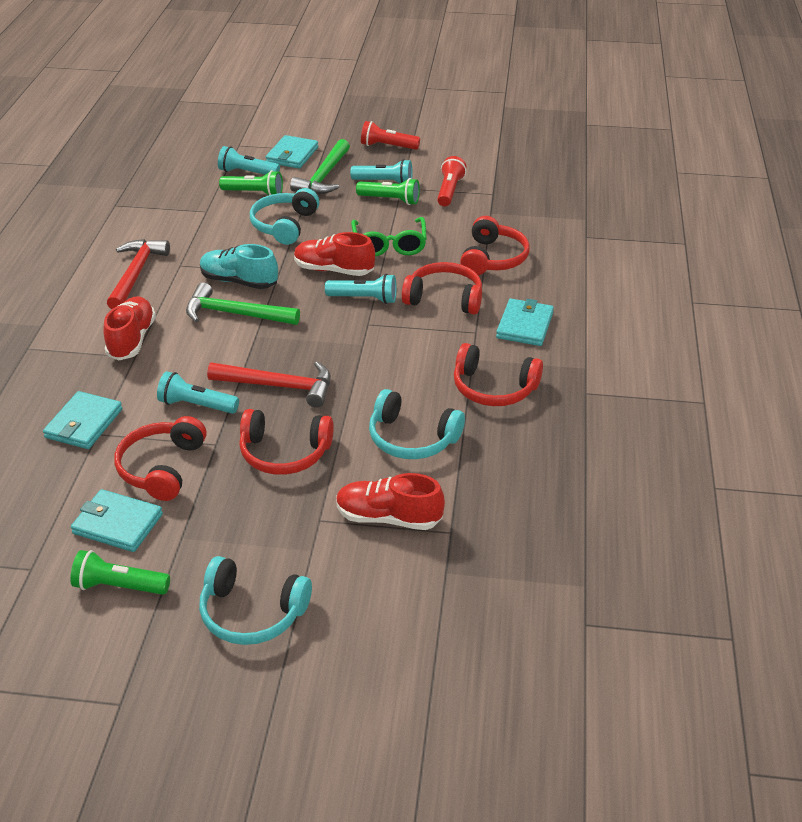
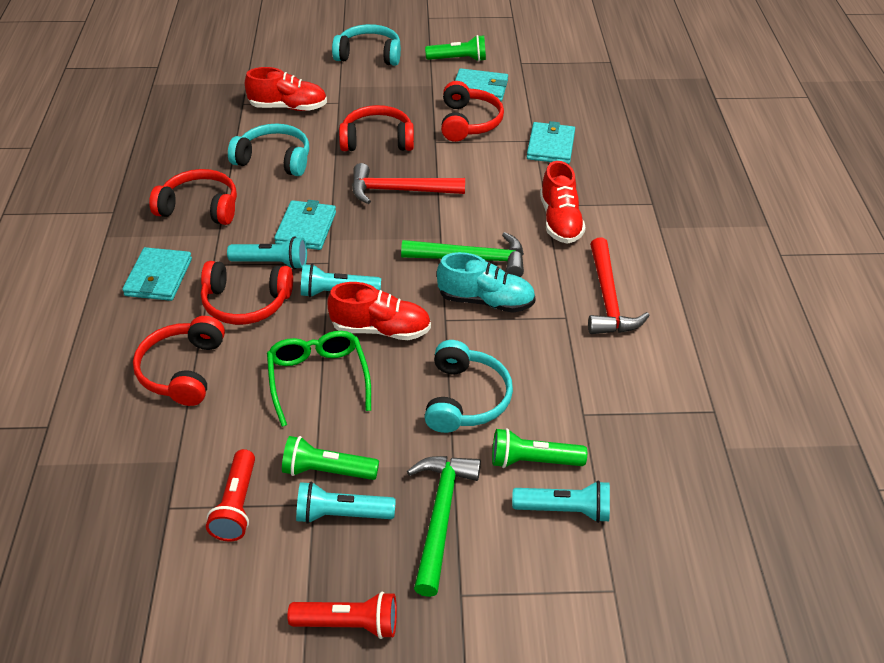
camera: 170 degrees right, 5 degrees up
(196, 405) = (465, 168): turquoise flashlight -> turquoise flashlight (272, 263)
(292, 155) = (510, 571): turquoise wallet -> turquoise wallet (306, 228)

